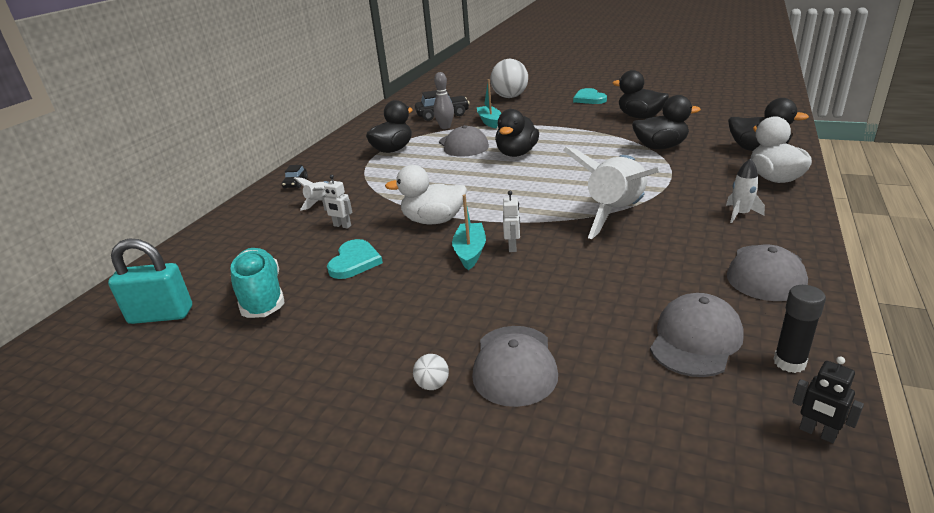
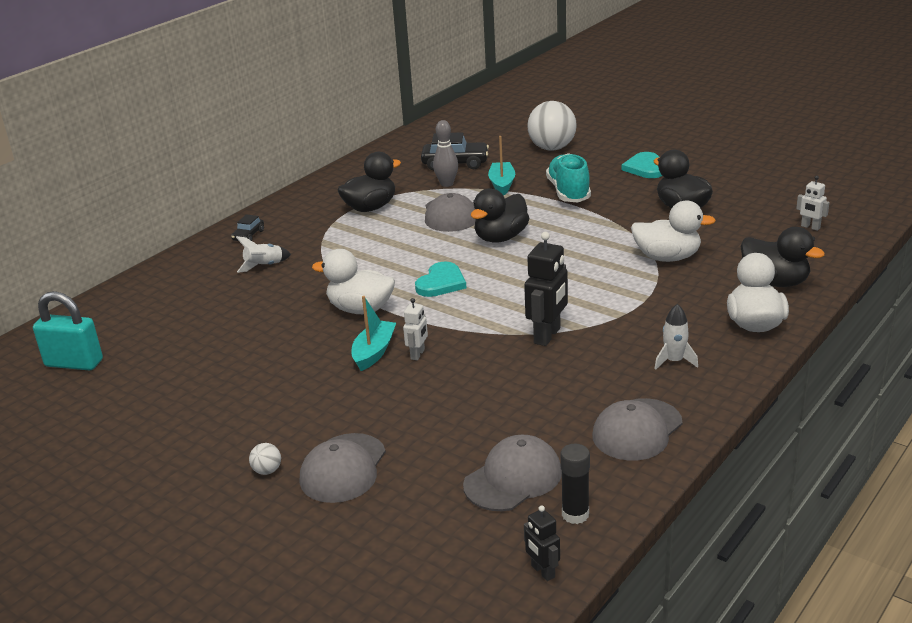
camera: 15 degrees right, 0 degrees up
(261, 296) = (164, 362): turquoise shoe -> turquoise shoe (568, 192)
(342, 226) = (269, 298): white robot -> white robot (810, 227)
(354, 262) = (262, 341): turquoise heart -> turquoise heart (441, 283)
(616, 213) = (547, 336): white rocket -> black robot
(660, 147) = (667, 257): black duck -> white duck

